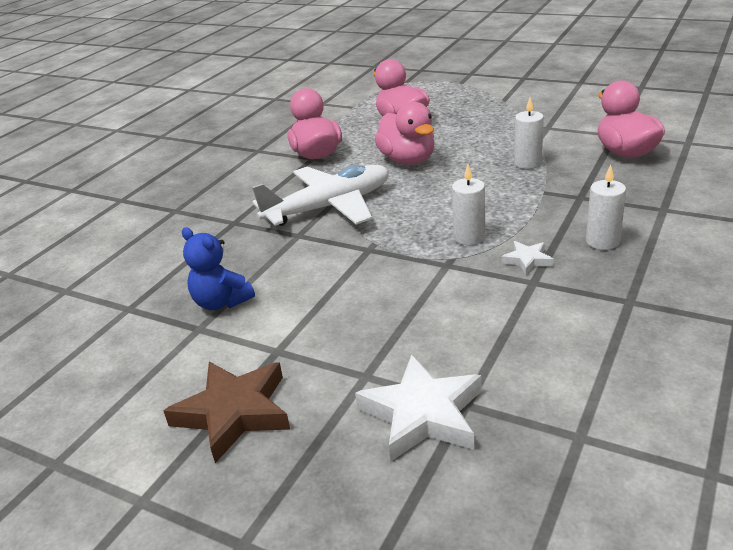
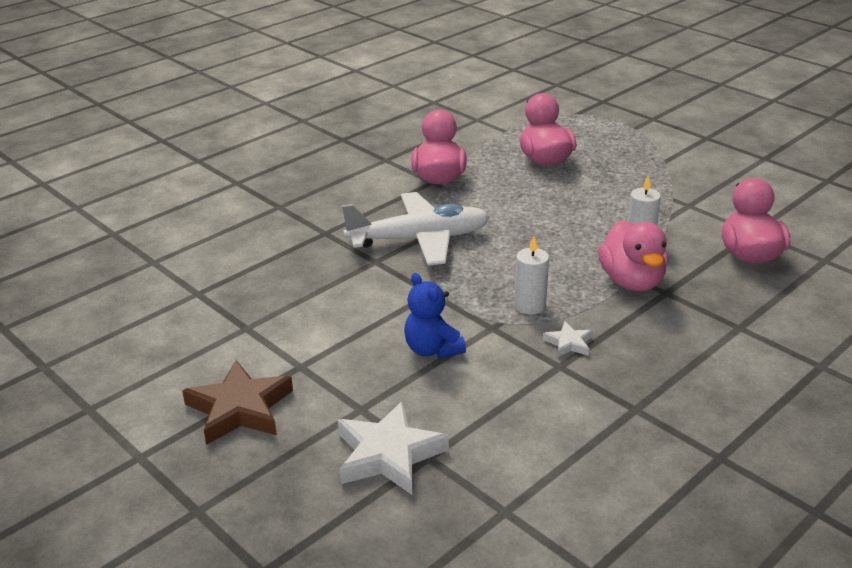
camera: 15 degrees right, 0 degrees up
(221, 302) = (276, 309): blue teddy bear -> blue teddy bear (432, 349)
(408, 160) = (523, 207): pink duck -> pink duck (631, 281)
(602, 241) = (653, 344): white candle -> none

